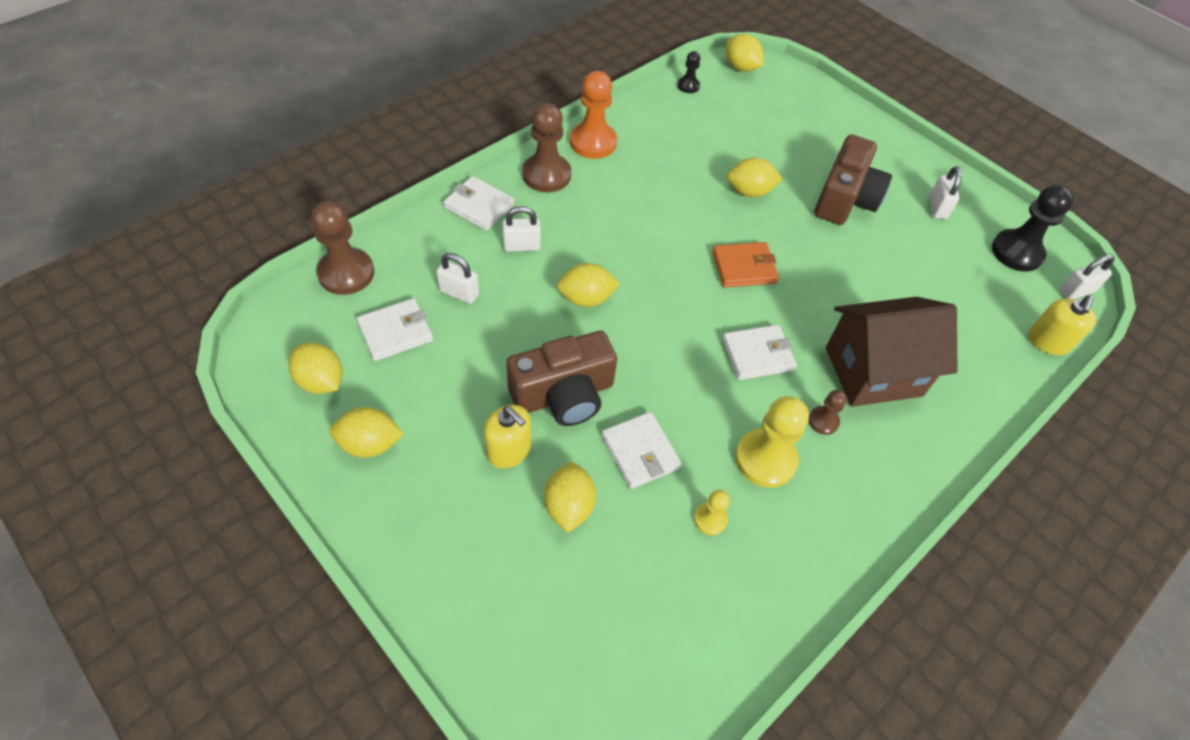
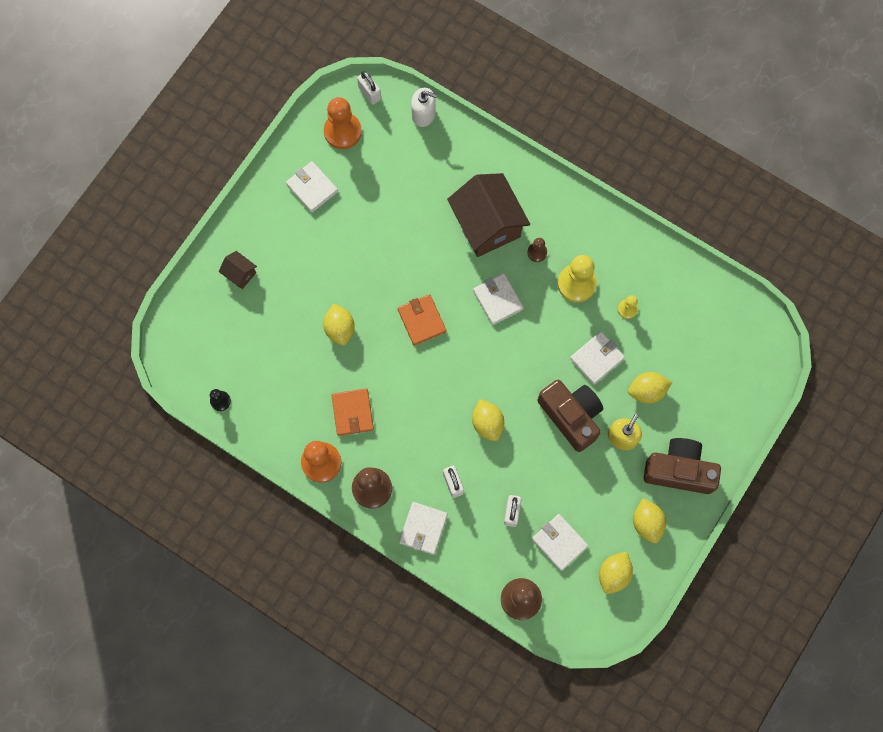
camera: 100 degrees left, 20 degrees up
(642, 179) = (352, 413): none -> orange wallet
(740, 67) = (179, 360): yellow lemon -> none
(832, 128) = (240, 274): none -> brown house
(845, 199) = (324, 256): brown camera -> brown camera (679, 470)
(937, 207) = (312, 188): white padlock -> white wallet
(1016, 252) = (342, 131): black pawn -> orange pawn
(1048, 341) = (423, 114): yellow soap dispenser -> white soap dispenser

